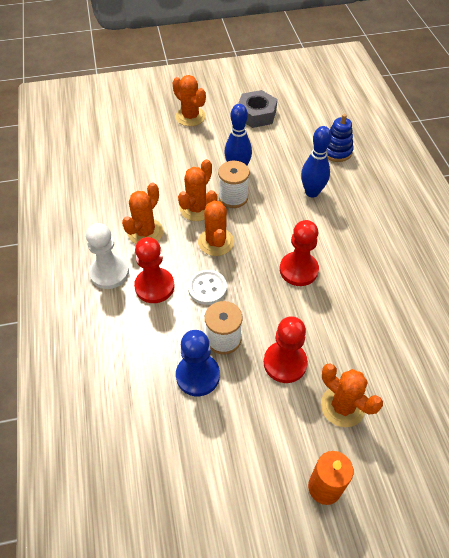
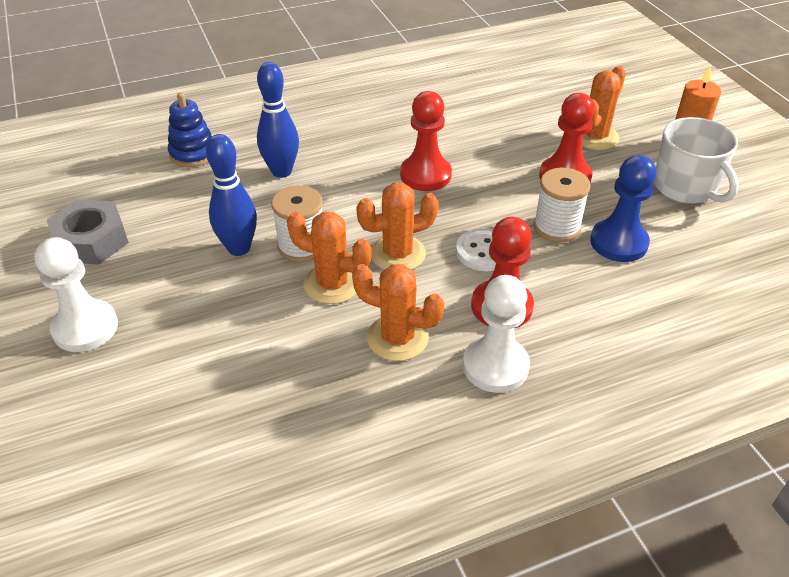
camera: 100 degrees left, 10 degrees down
(190, 117) = (85, 328): orange cactus -> white pawn
(257, 457) = (686, 187): none -> white mug

